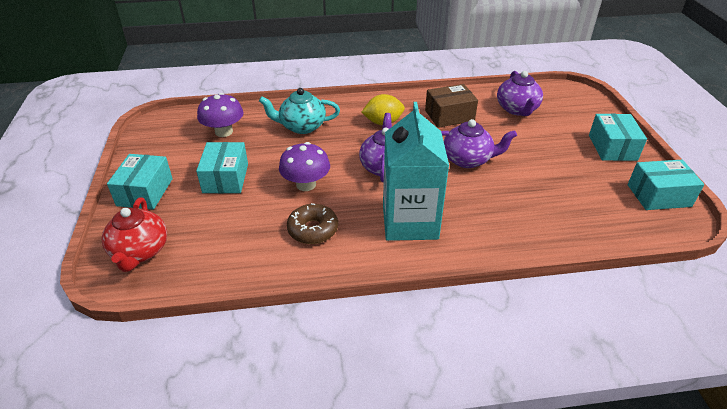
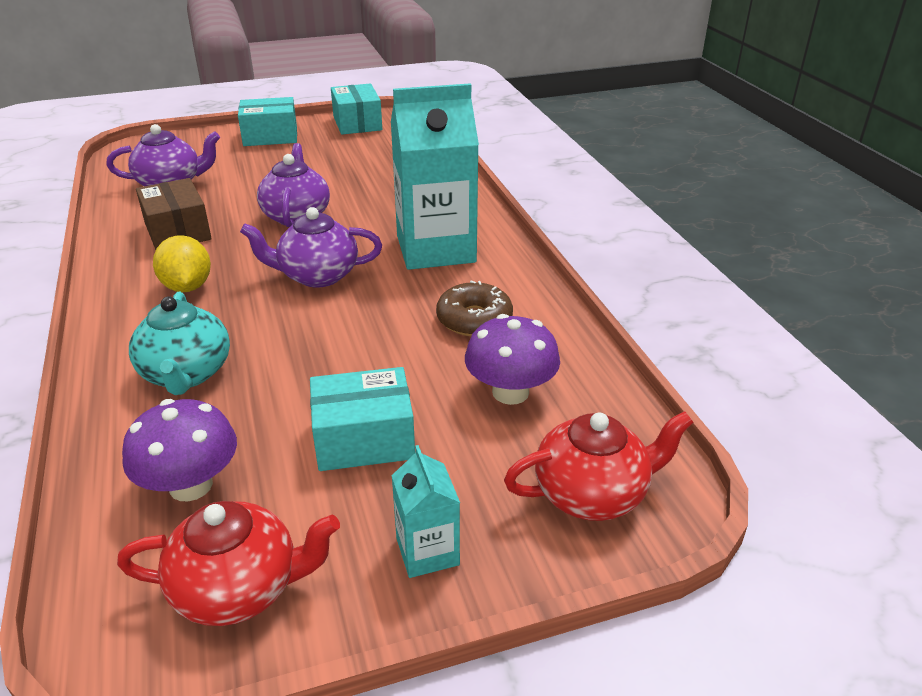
camera: 100 degrees left, 5 degrees down
(145, 192) = (427, 551): turquoise box -> turquoise carton
(162, 145) = (239, 588): none -> red teapot
(306, 184) = (370, 341): purple mushroom -> purple mushroom (510, 392)

